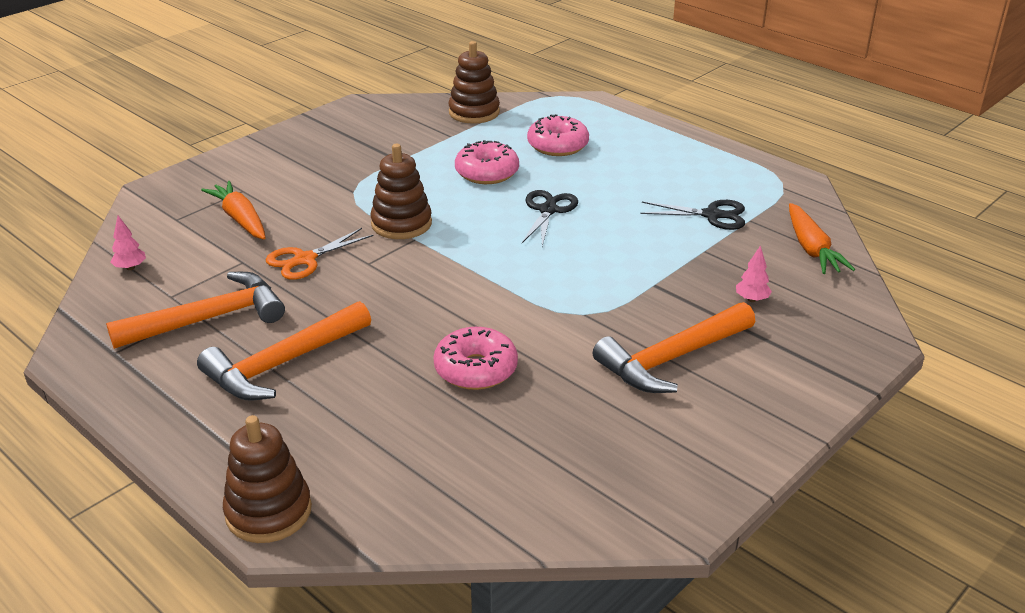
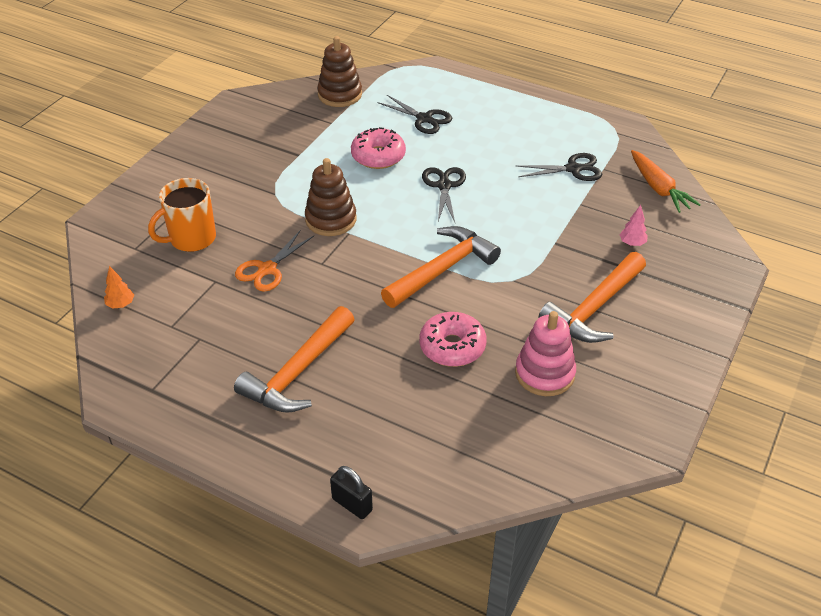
camera: 15 degrees left, 10 degrees up
(130, 268) = (121, 304): pink tree -> orange tree
(209, 319) = (216, 342): orange hammer -> orange hammer (442, 269)
(240, 219) = (191, 238): orange carrot -> orange mug
(268, 512) = (352, 504): brown stacking toy -> black padlock
(557, 145) = (424, 119): pink donut -> black scissors
(575, 417) = (544, 373): none -> pink stacking toy

